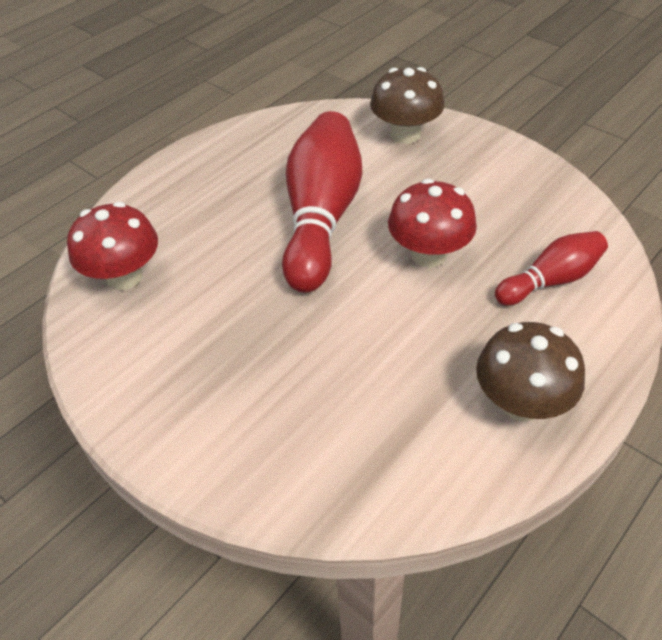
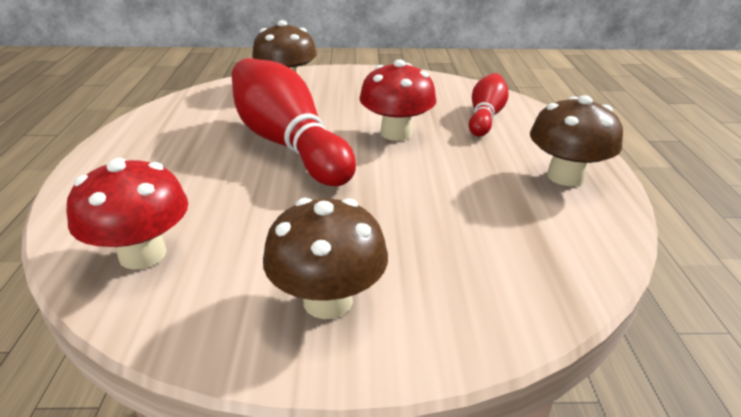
camera: 45 degrees left, 15 degrees down
(184, 390) = (328, 300): none -> brown mushroom

